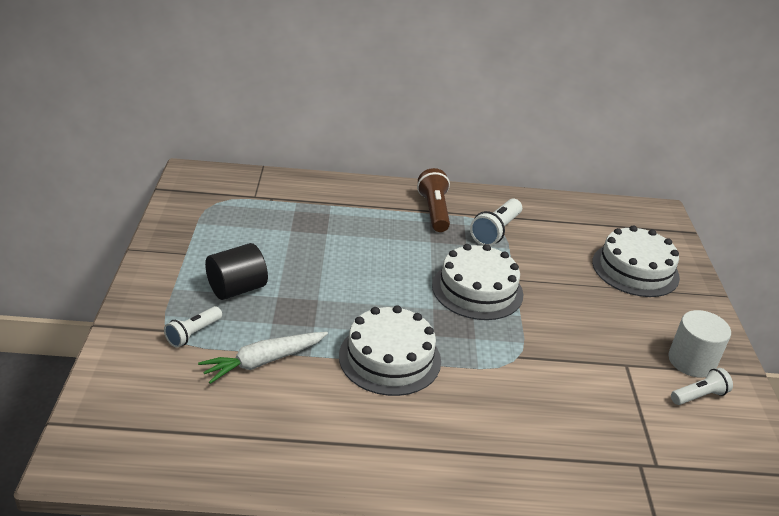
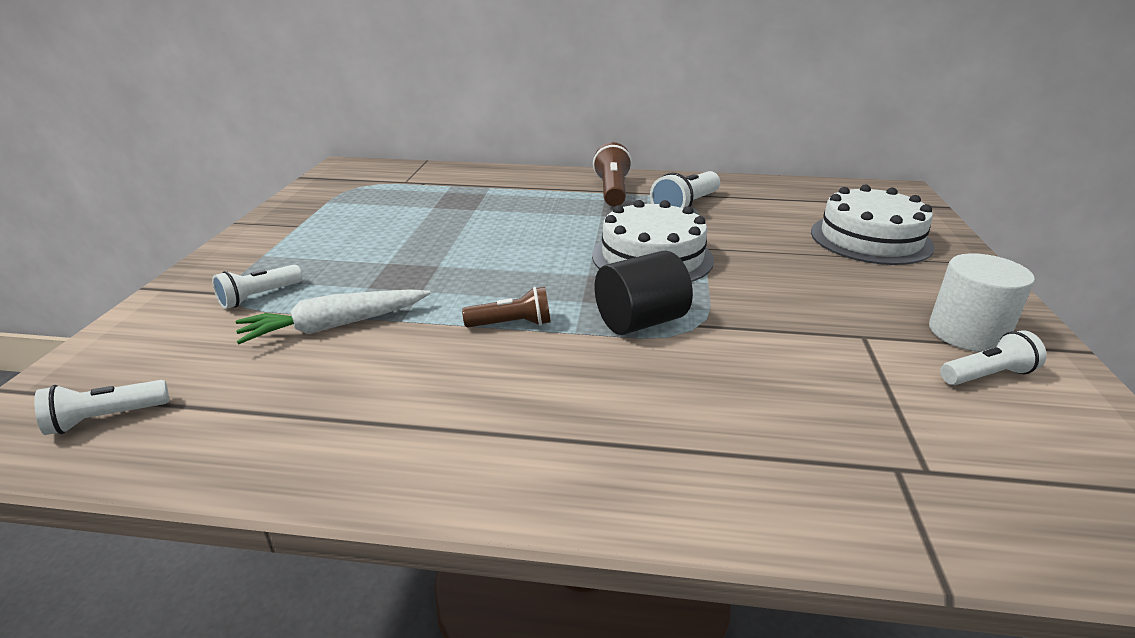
camera: 10 degrees right, 5 degrees down
(144, 444) = (106, 418): none -> white flashlight
(237, 289) = (340, 255): black cylinder -> black cylinder (640, 322)
(390, 358) = (512, 324): white cake -> brown flashlight

